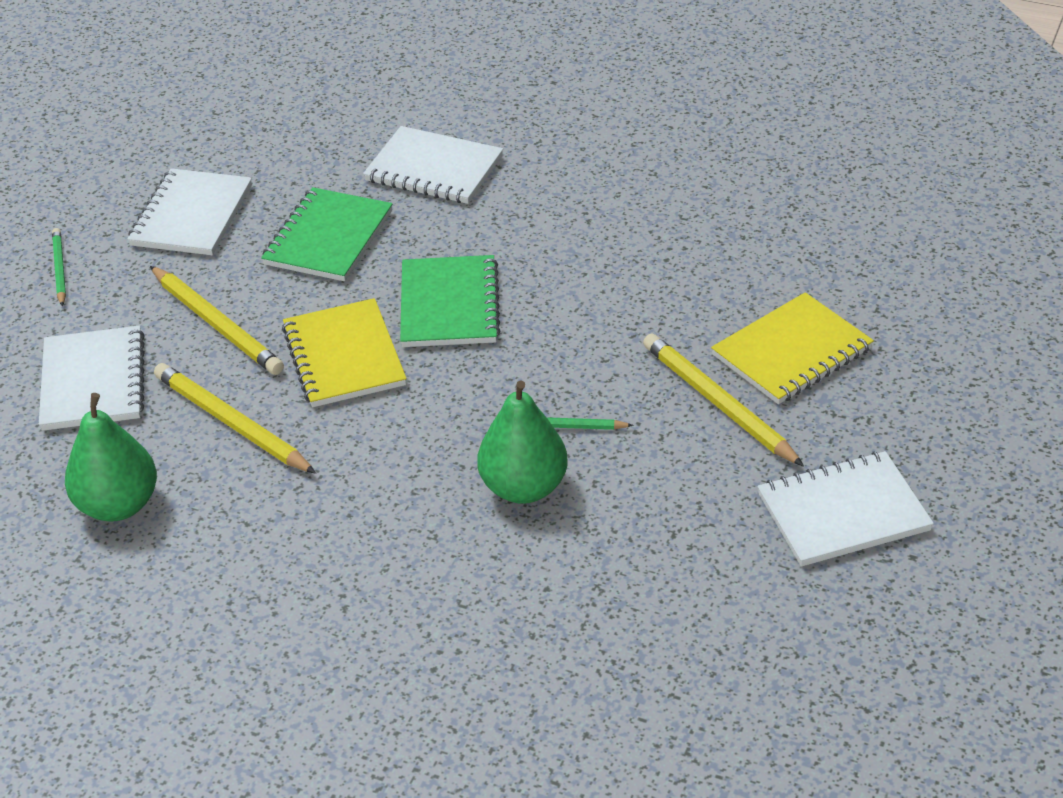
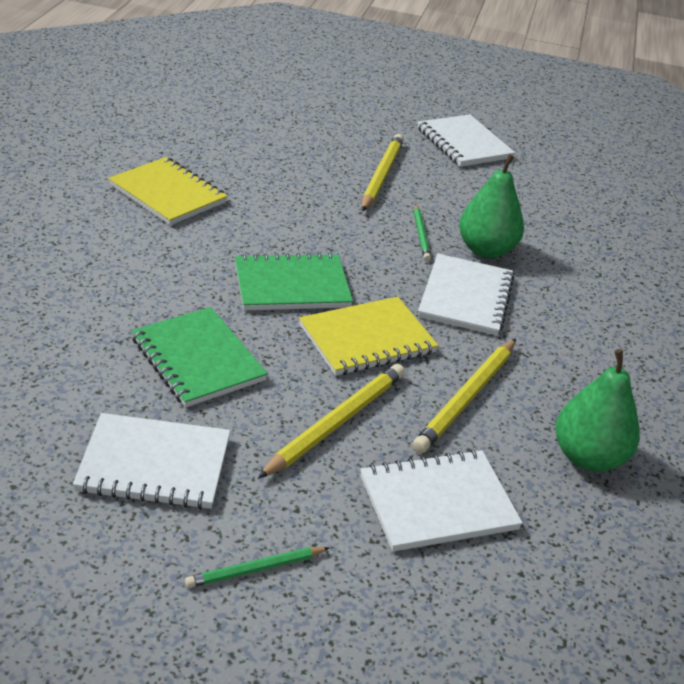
camera: 105 degrees left, 5 degrees down
(328, 238) = (197, 359): green notebook -> green notebook turned 45 degrees clockwise
(434, 169) = (89, 299): white notebook -> white notebook (466, 297)
(718, 403) = (381, 176): yellow pencil -> yellow pencil turned 150 degrees clockwise
(792, 352) = (325, 148): yellow notebook -> yellow notebook (168, 194)

